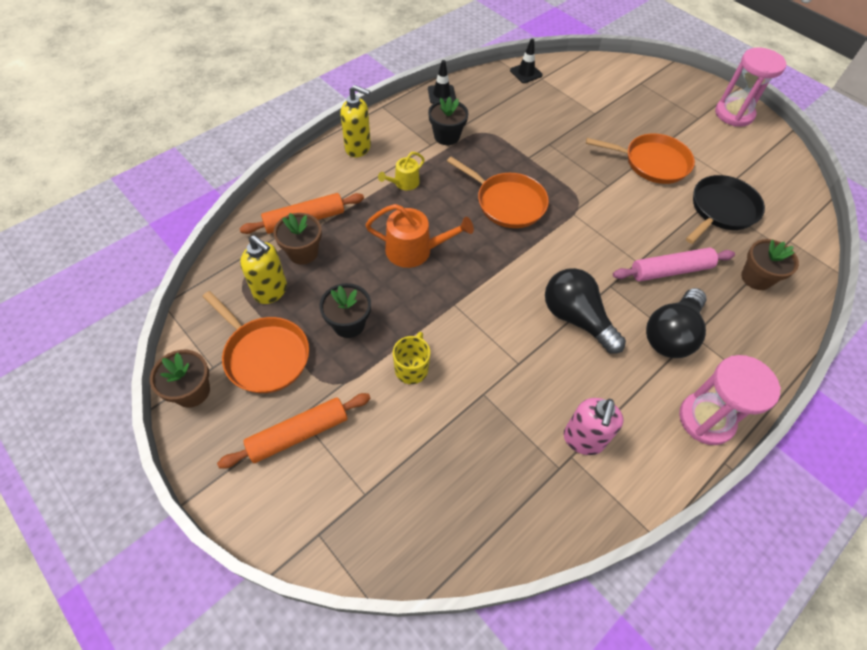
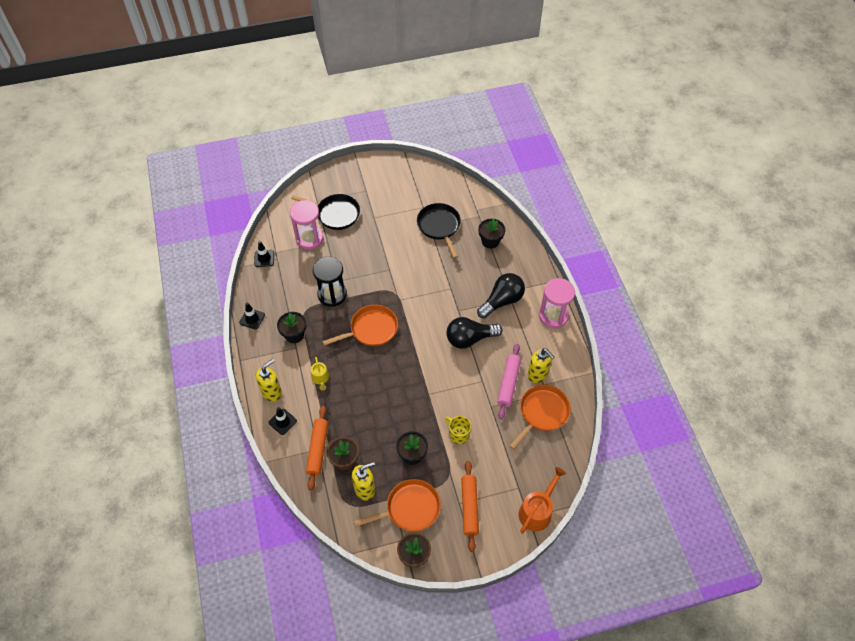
camera: 60 degrees left, 0 degrees up
(325, 173) = (282, 422): none -> black traffic cone
(414, 250) = (378, 397): orange watering can -> orange watering can (537, 511)
(527, 146) = (332, 294): none -> black hourglass
(583, 440) = (538, 374): pink soap dispenser -> yellow soap dispenser
(639, 105) = (336, 214): none -> black pan
(652, 162) = (386, 237): orange pan -> orange pan (542, 412)
(670, 270) = (464, 276): pink rolling pin -> pink rolling pin (508, 383)
(671, 334) = (502, 301): black light bulb -> black light bulb turned 105 degrees counterclockwise
(734, 114) = (374, 171): pink hourglass -> pink hourglass (309, 238)
(756, 278) = (490, 241): brown flower pot -> black flower pot

